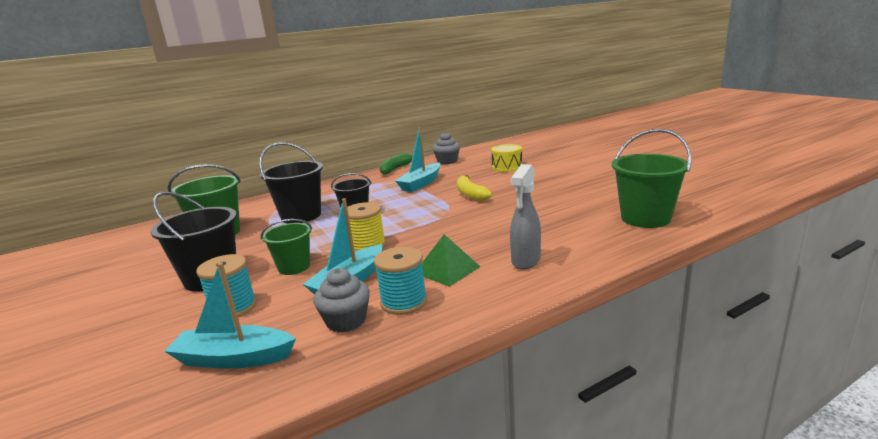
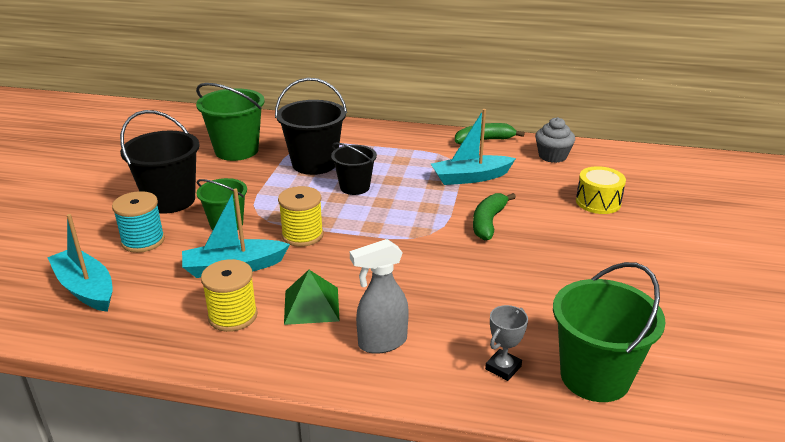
camera: 40 degrees right, 10 degrees up
(346, 321) = (177, 305): grey cupcake -> none
(403, 302) = (233, 316): turquoise spool -> yellow spool
(470, 194) = (488, 222): yellow banana -> green banana
(604, 236) = (503, 368): none -> grey trophy

